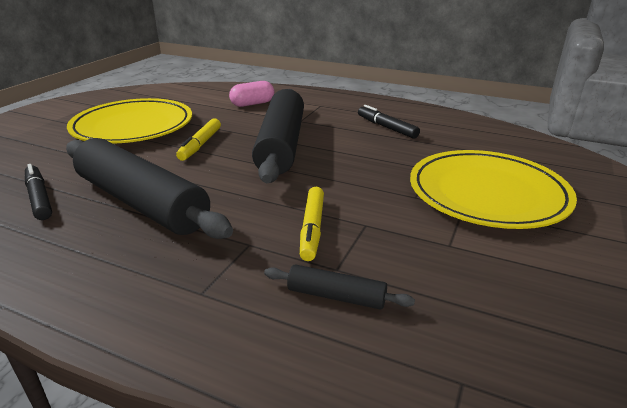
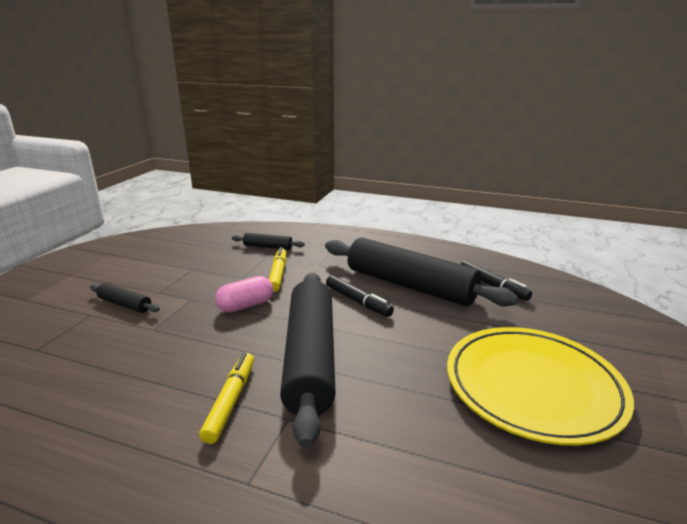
camera: 175 degrees right, 5 degrees down
(200, 145) = (409, 353): yellow marker -> yellow marker (231, 401)
(252, 104) = (387, 481): pink capsule -> pink capsule (246, 305)
(386, 127) = (153, 406): black marker -> black marker (358, 301)
(487, 194) = (125, 304): yellow plate -> black rolling pin

